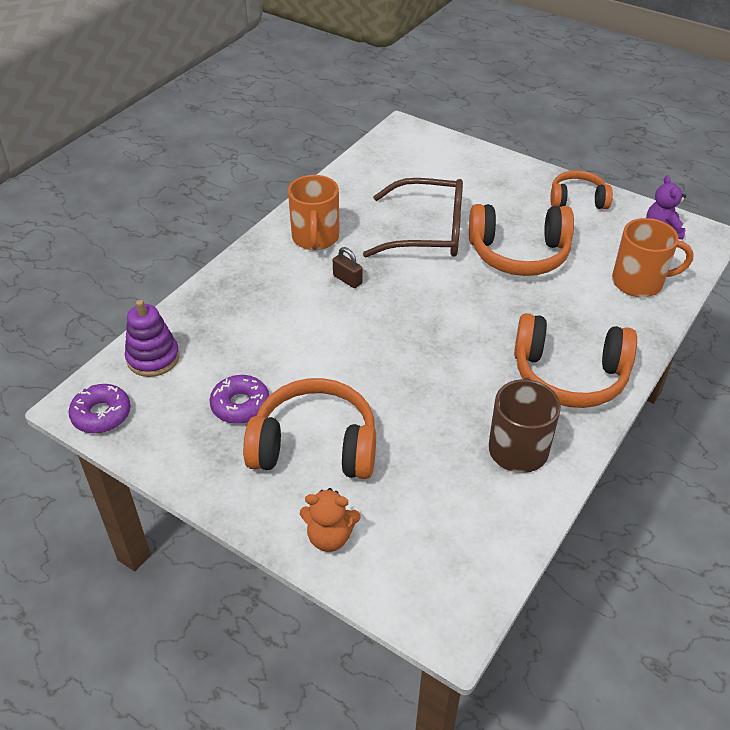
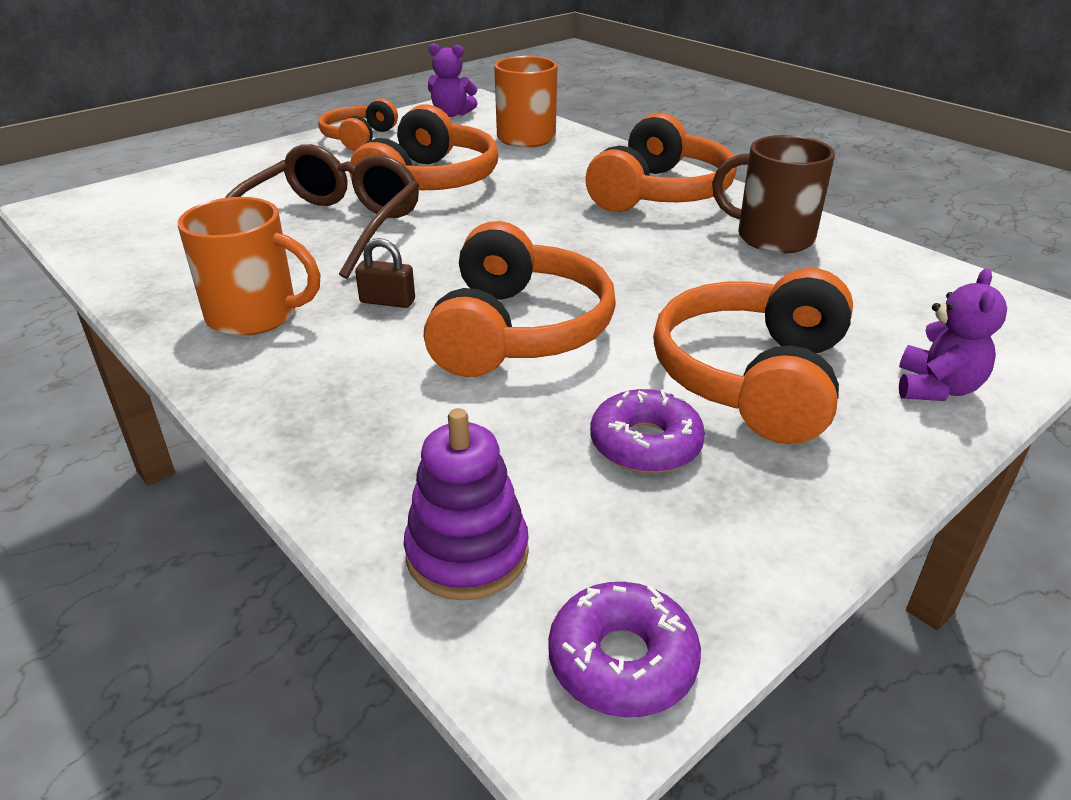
camera: 75 degrees left, 10 degrees down
(329, 537) = (936, 388): orange teddy bear -> purple teddy bear
(334, 338) = (518, 331): none -> orange headphones
(347, 279) = (387, 301): brown padlock -> brown padlock turned 45 degrees clockwise

